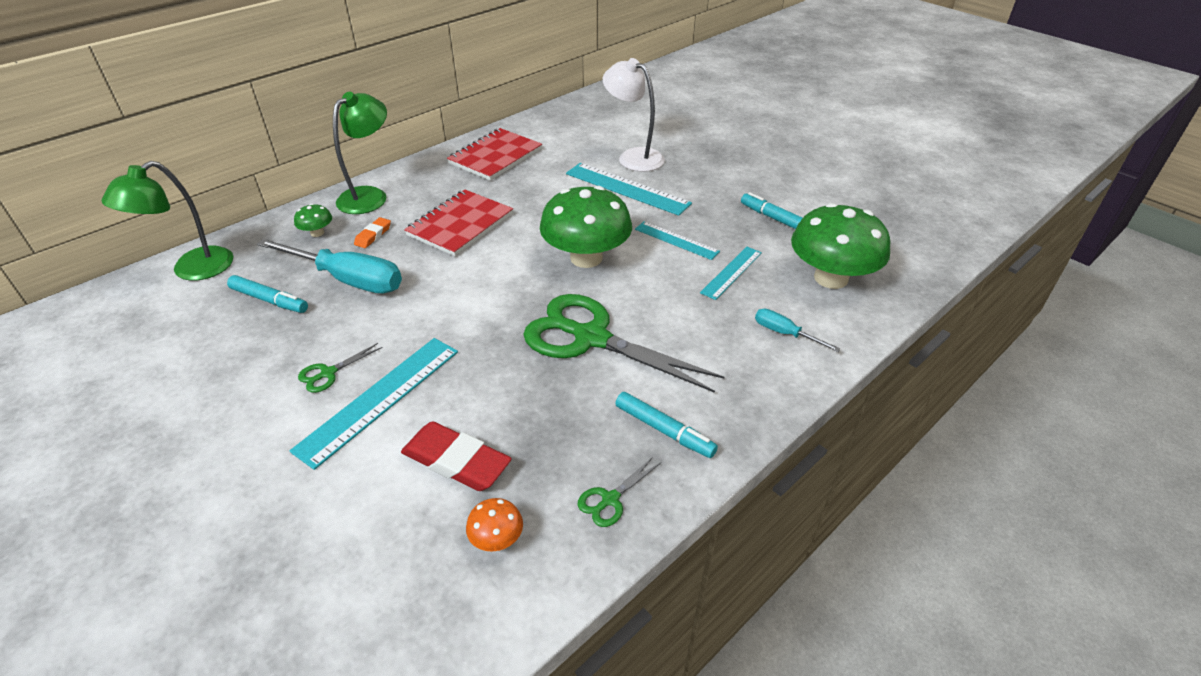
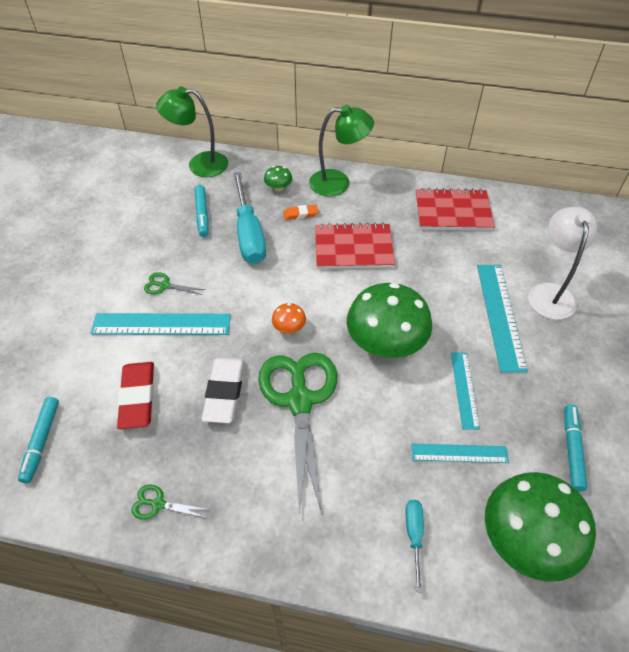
camera: 55 degrees right, 10 degrees up
(497, 538) = (92, 458): orange mushroom -> orange mushroom (289, 328)
(525, 386) = (224, 392): none -> white eraser
(664, 430) = (241, 503): turquoise marker -> turquoise marker (41, 441)

